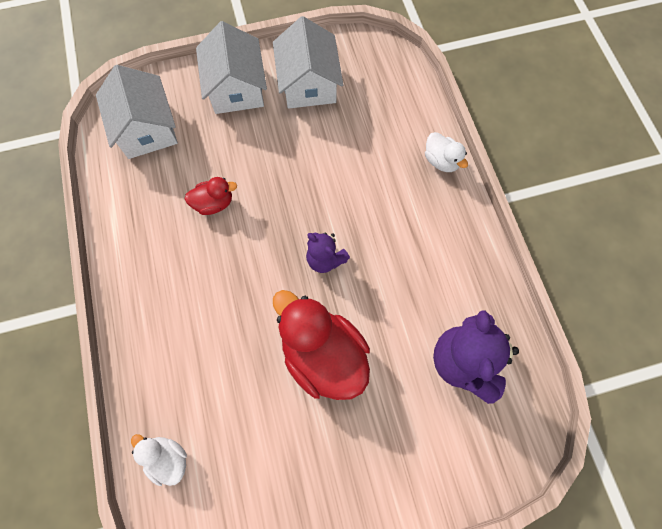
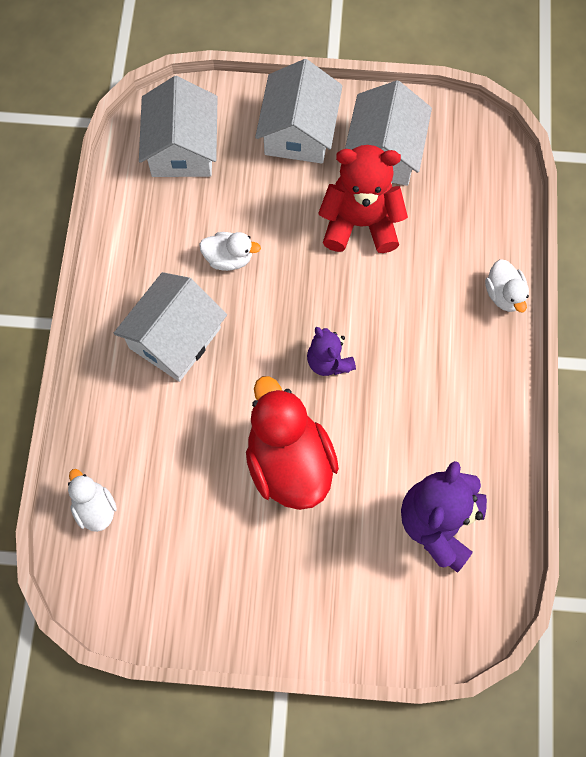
camera: 20 degrees right, 0 degrees up
(190, 283) = (175, 337): none -> white house
(214, 203) = (229, 258): red duck -> white duck
(310, 142) = (360, 223): none -> red teddy bear

